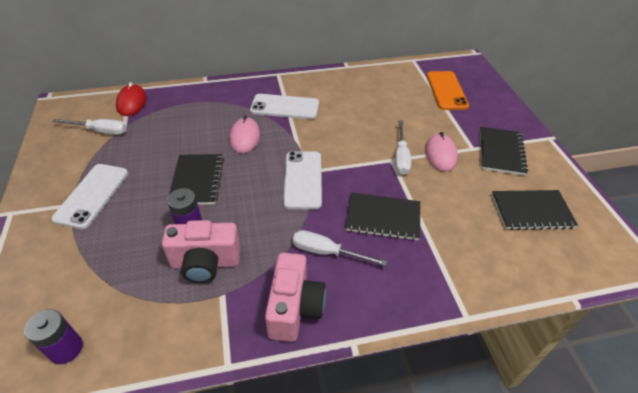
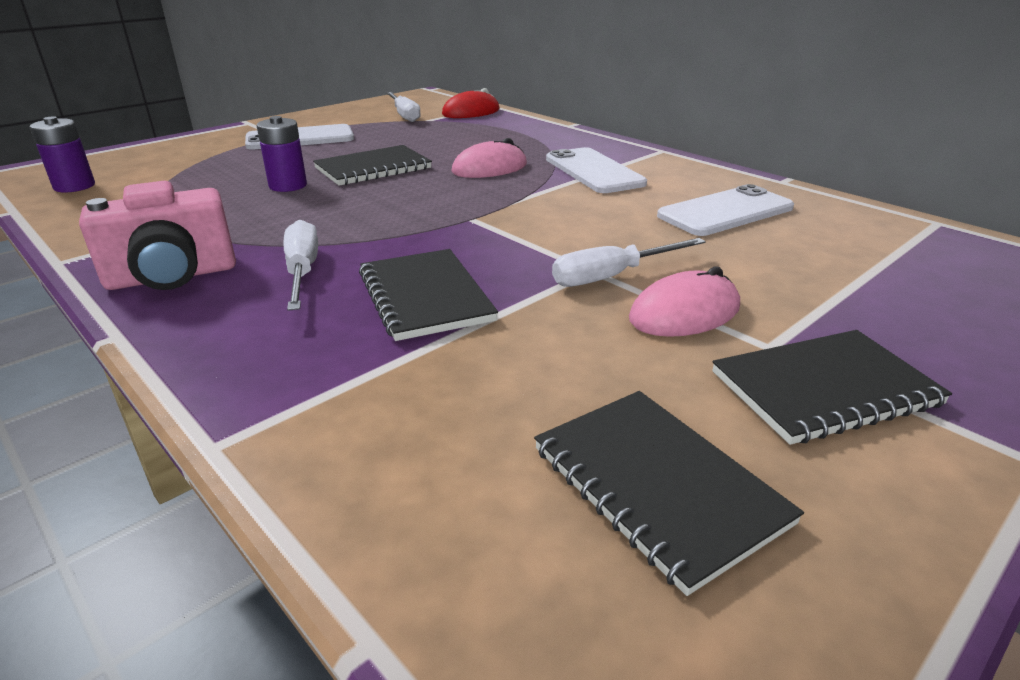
camera: 60 degrees right, 15 degrees down
(205, 263) = (230, 208): pink camera -> none
(303, 179) = (447, 219): white phone -> white phone (725, 212)
(446, 90) = (915, 274): orange phone -> none

